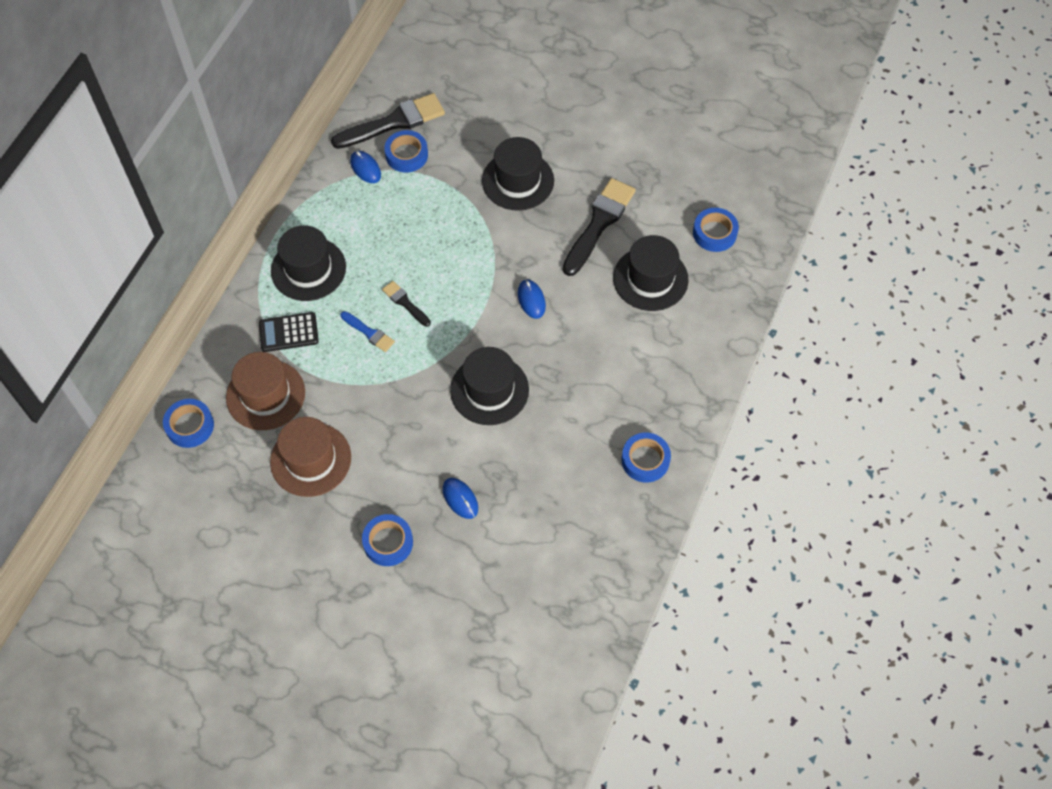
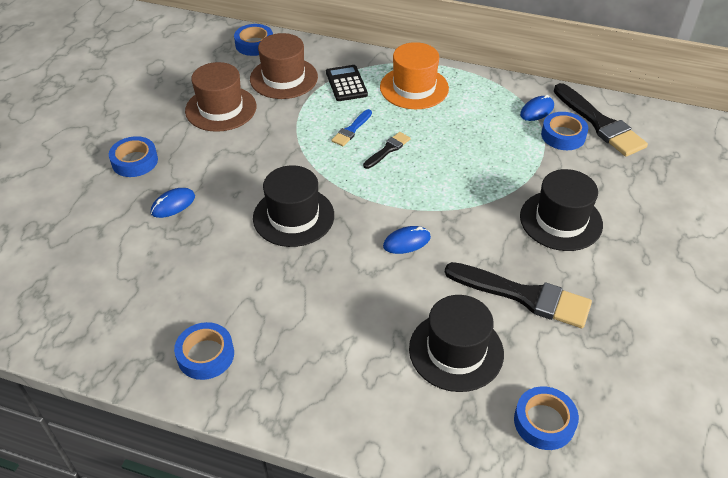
camera: 85 degrees right, 15 degrees down
(308, 269) = (414, 88): black hat -> orange hat

